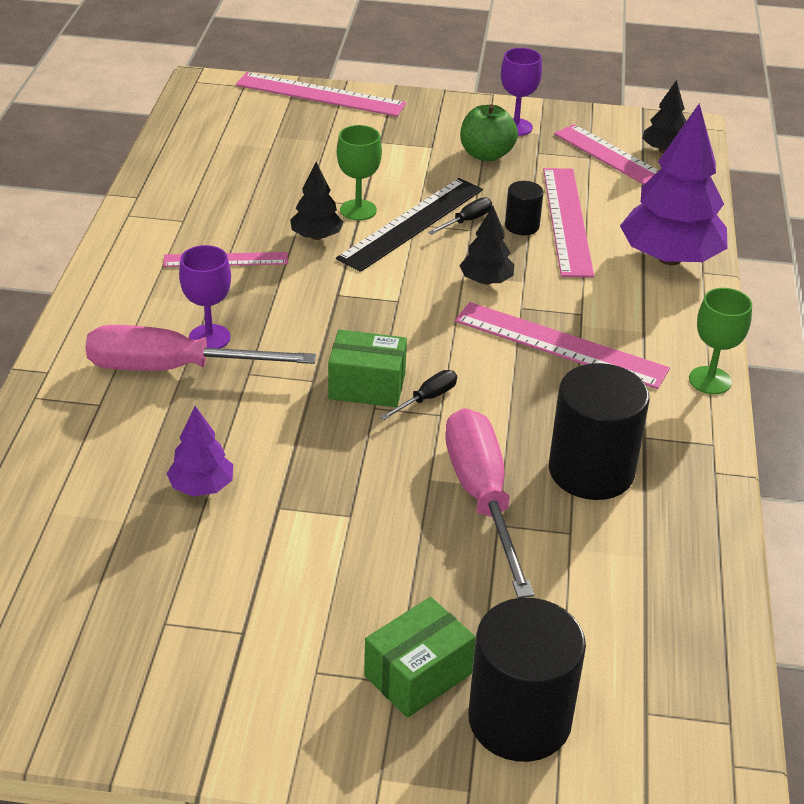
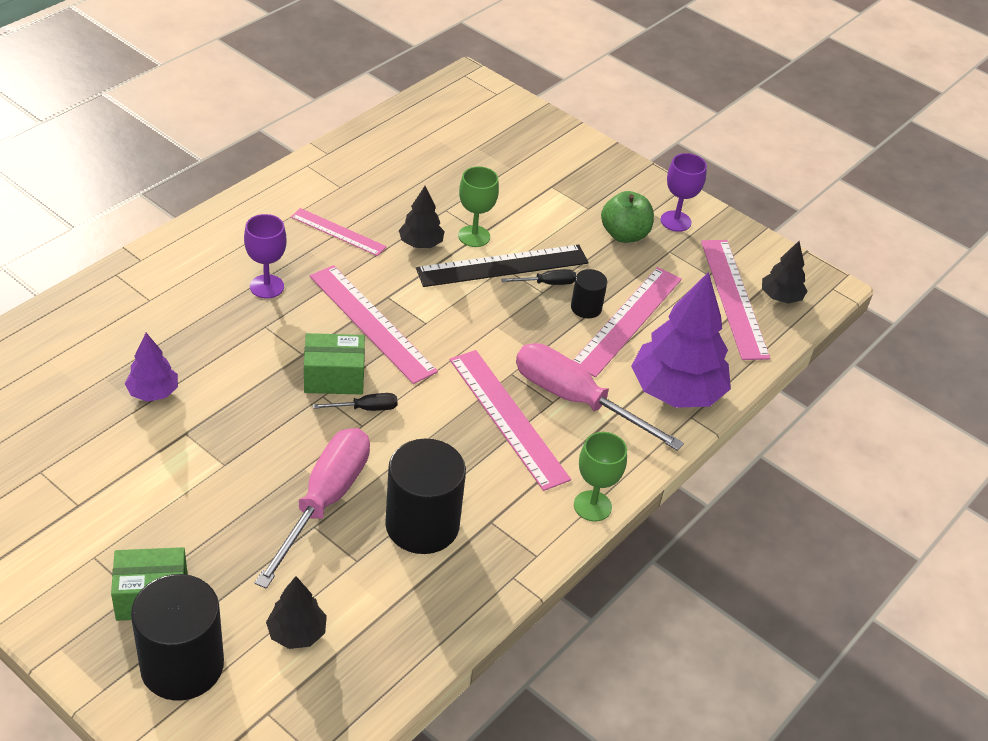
camera: 30 degrees right, 5 degrees up
(173, 368) = (220, 298): pink screwdriver -> pink screwdriver (576, 400)
(320, 94) = (548, 125): pink ruler -> pink ruler (372, 323)
(367, 386) = (334, 377): green box -> green box turned 45 degrees counterclockwise
(486, 281) = (508, 339): black tree -> black tree (296, 633)

